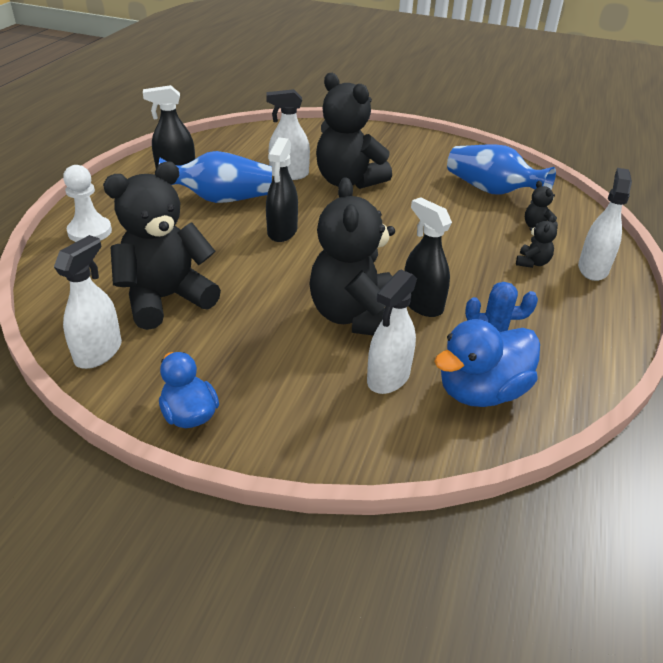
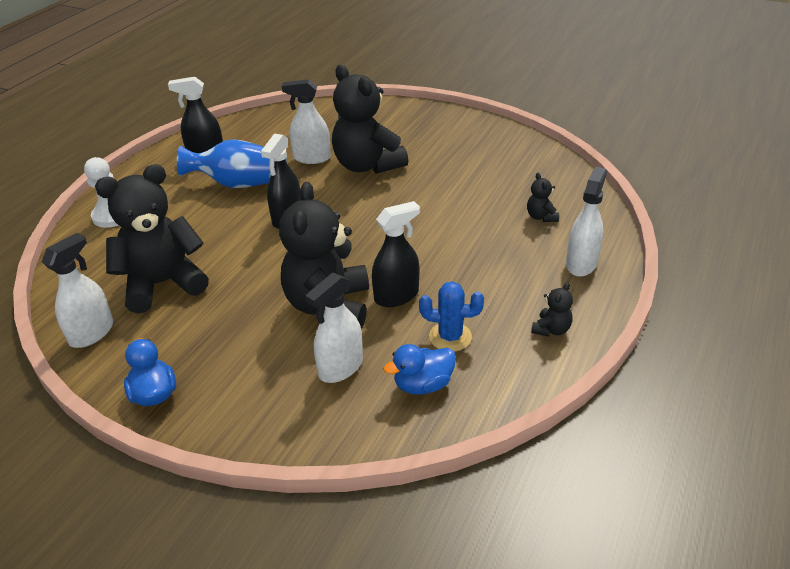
camera: 10 degrees right, 0 degrees up
(422, 304) = (396, 296): black spray bottle -> black spray bottle turned 90 degrees clockwise
(481, 391) = (423, 385): blue duck -> blue duck, size x0.64
(491, 190) = (509, 176): blue vase -> none
(532, 262) = (521, 256): black teddy bear -> black teddy bear (551, 329)

